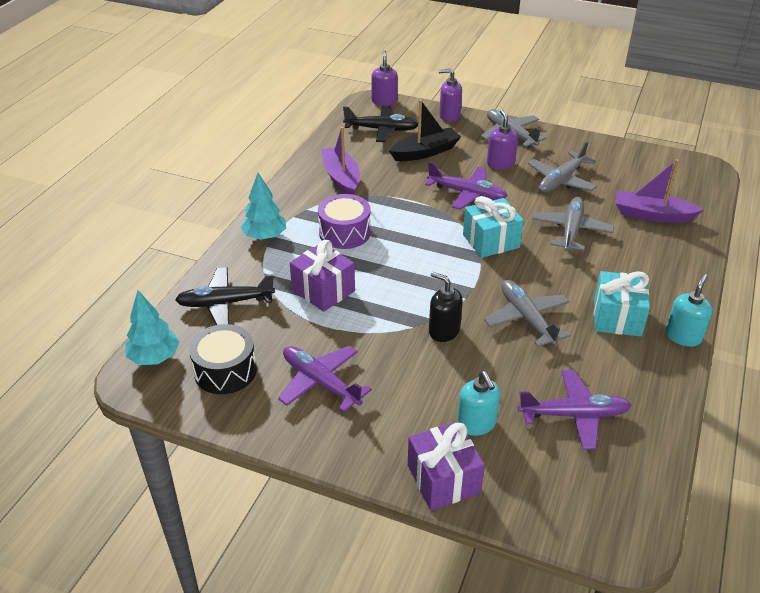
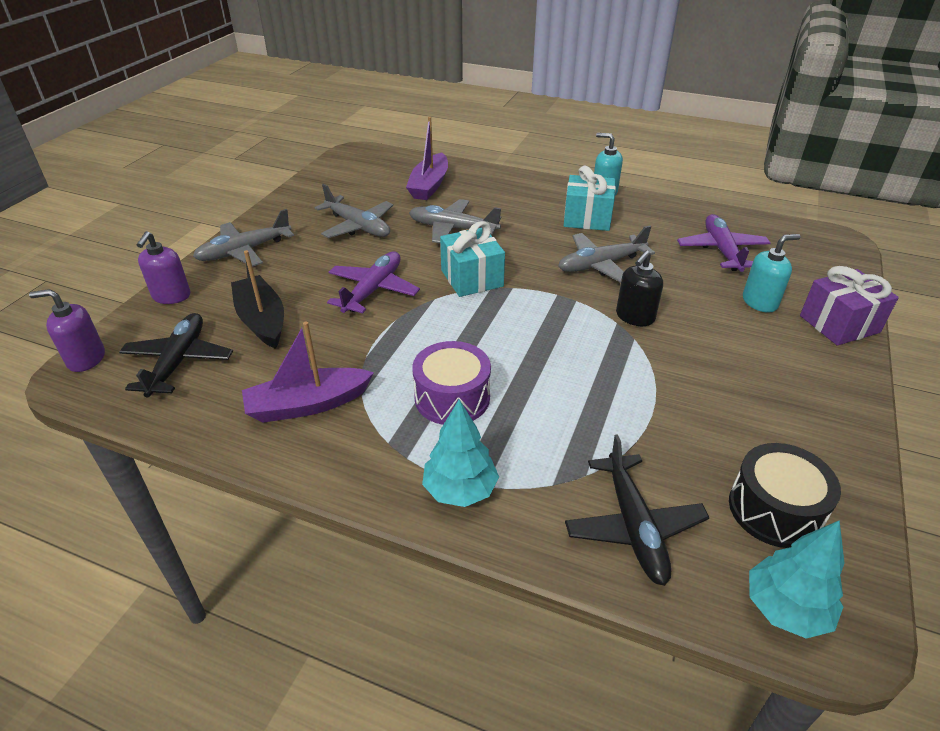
camera: 90 degrees left, 0 degrees up
(321, 383) = (754, 411): purple plane -> none
(323, 290) = (584, 415): purple gift -> none
(500, 164) = (311, 262): purple soap dispenser -> none

